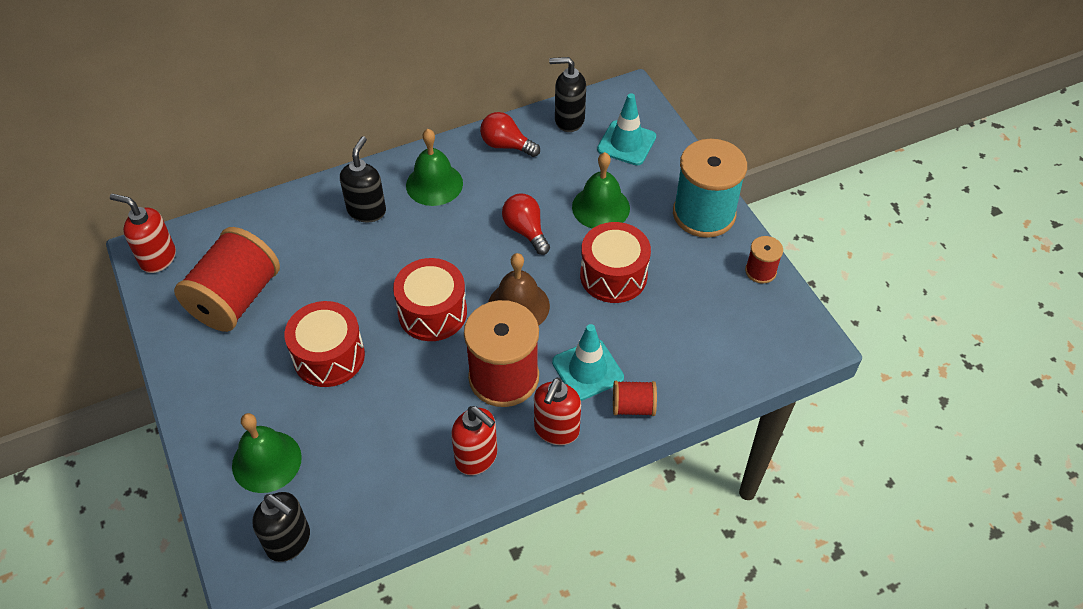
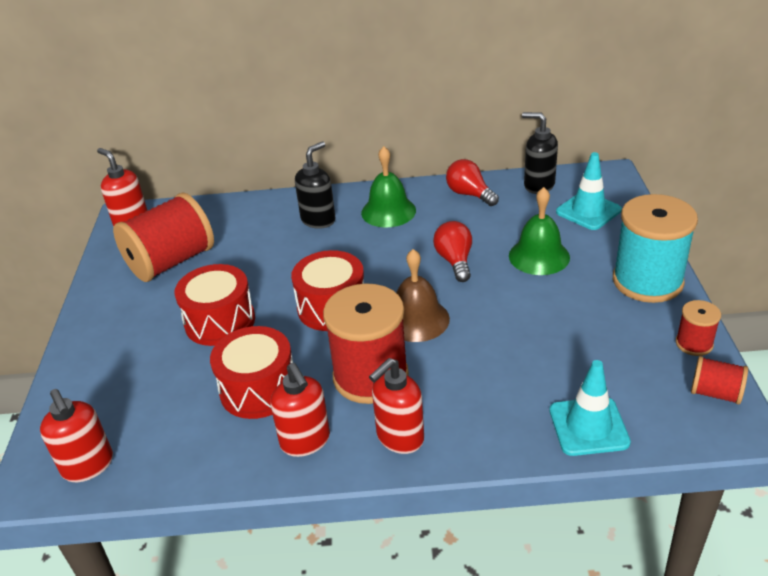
camera: 25 degrees right, 15 degrees down
(266, 461) = (114, 392): green bell -> none
(289, 541) = (88, 466): black soap dispenser -> red soap dispenser
(587, 370) = (460, 391): turquoise traffic cone -> turquoise traffic cone (588, 426)
(613, 275) = (526, 314): red drum -> red drum (258, 389)
(633, 407) = (493, 437): red spool -> red spool (715, 393)

